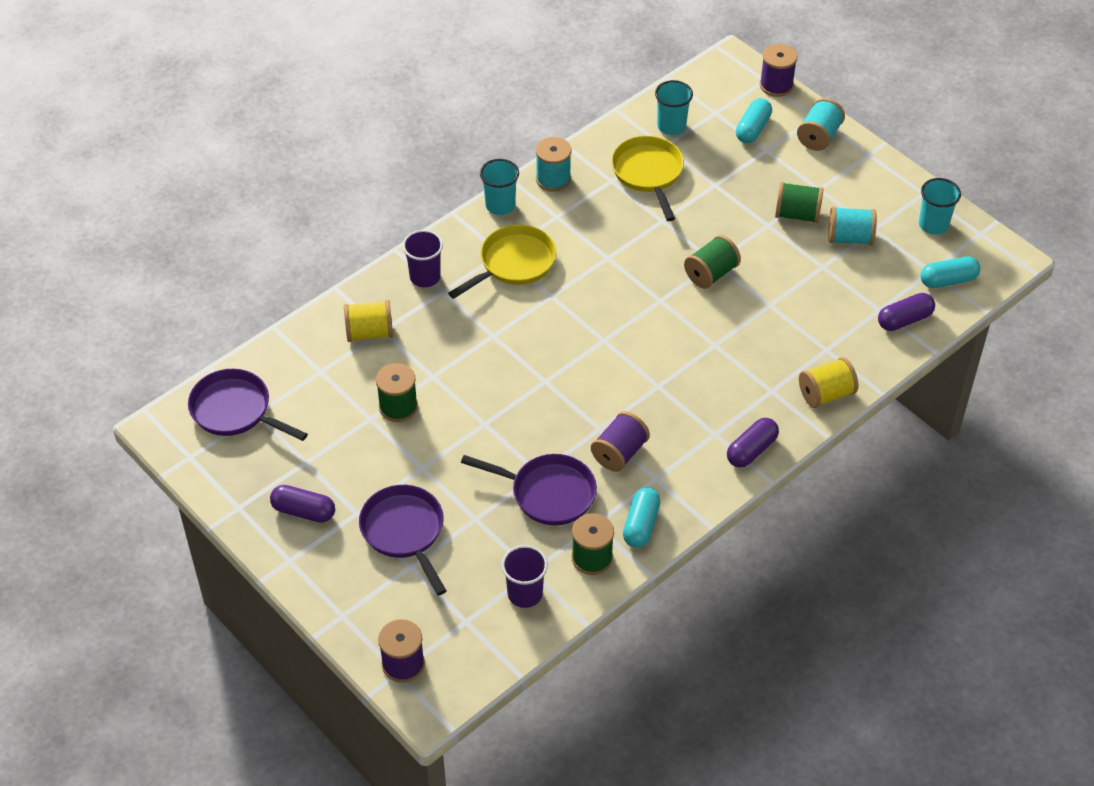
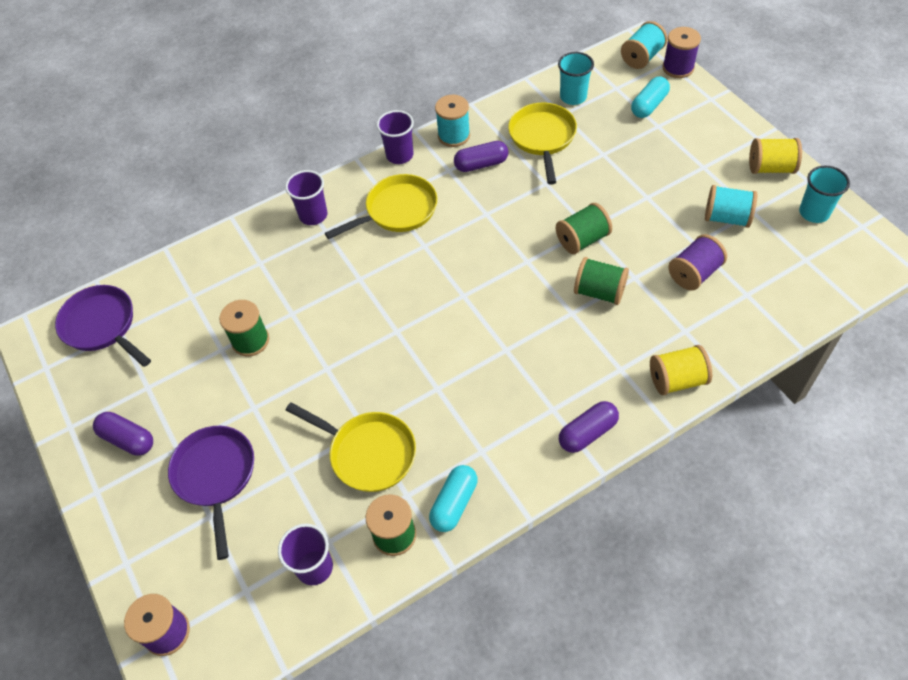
camera: 15 degrees right, 5 degrees up
(370, 332) = (247, 263): yellow spool -> yellow spool (770, 168)
(500, 205) = (399, 155): turquoise cup -> purple cup
(548, 493) = (368, 453): purple pan -> yellow pan
(619, 453) = (451, 418): purple spool -> purple spool (694, 273)
(797, 215) = (677, 190): green spool -> green spool (599, 292)
(819, 136) = (711, 117): turquoise spool -> turquoise spool (642, 57)
(904, 320) = (772, 308): purple capsule -> purple capsule (481, 164)
(948, 280) = (823, 271): turquoise capsule -> none

